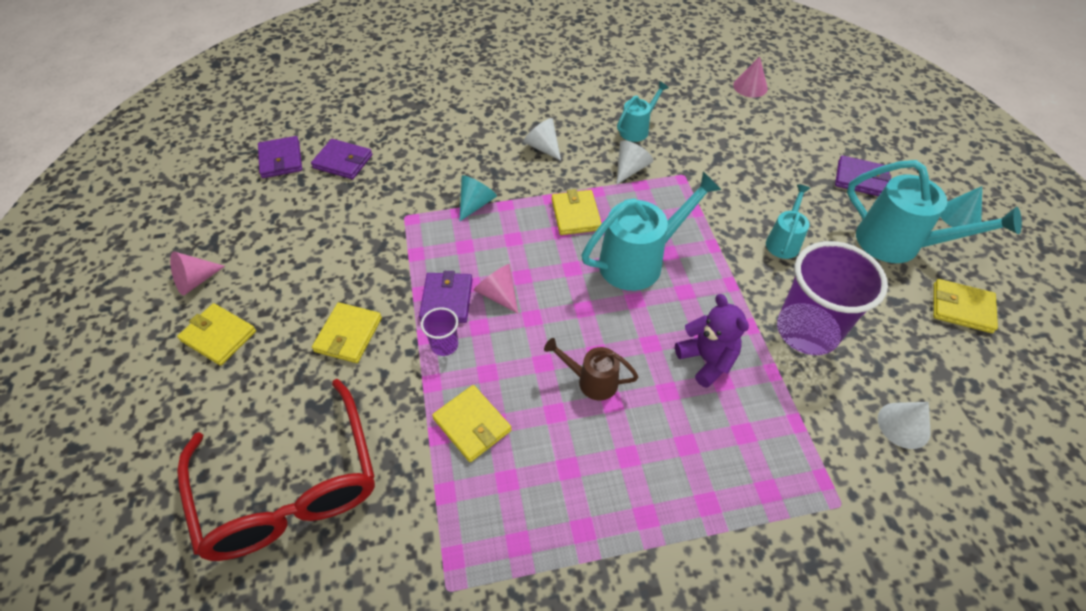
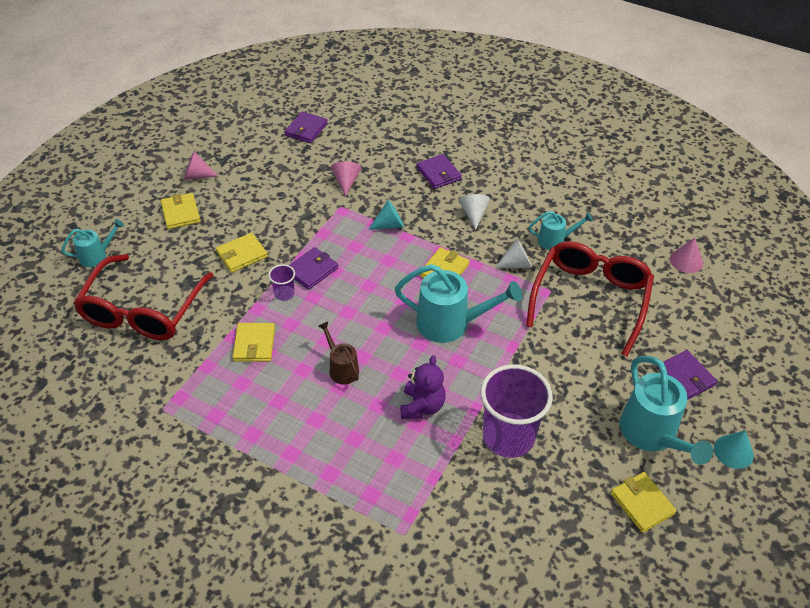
camera: 40 degrees right, 5 degrees down
(343, 161) = (339, 151): purple wallet -> purple wallet (438, 173)
(498, 294) = (343, 286): pink cone -> pink cone (346, 182)
(721, 161) = (590, 299): none -> red glasses
(784, 241) = (566, 376): turquoise watering can -> turquoise watering can (97, 255)
(903, 425) = (500, 529): white cone -> none

